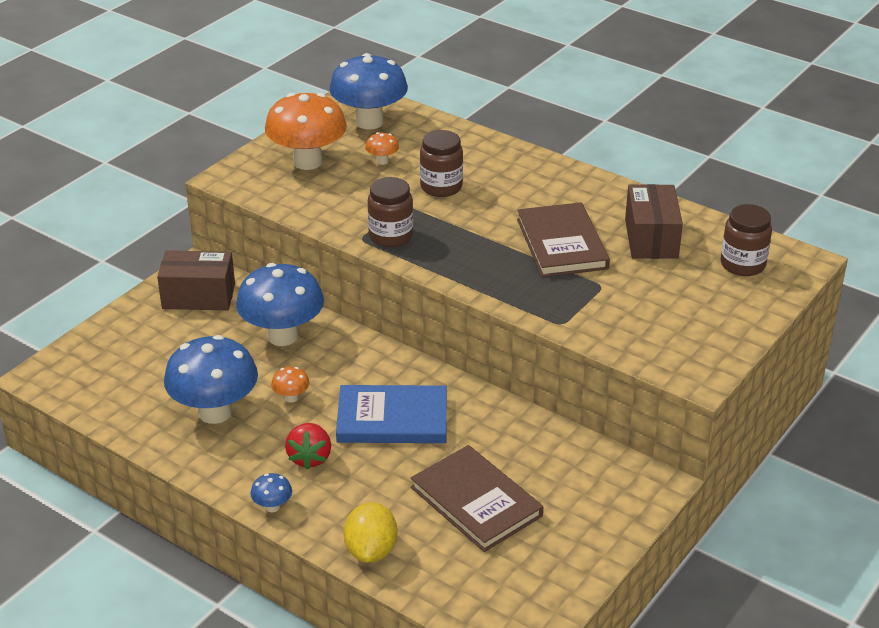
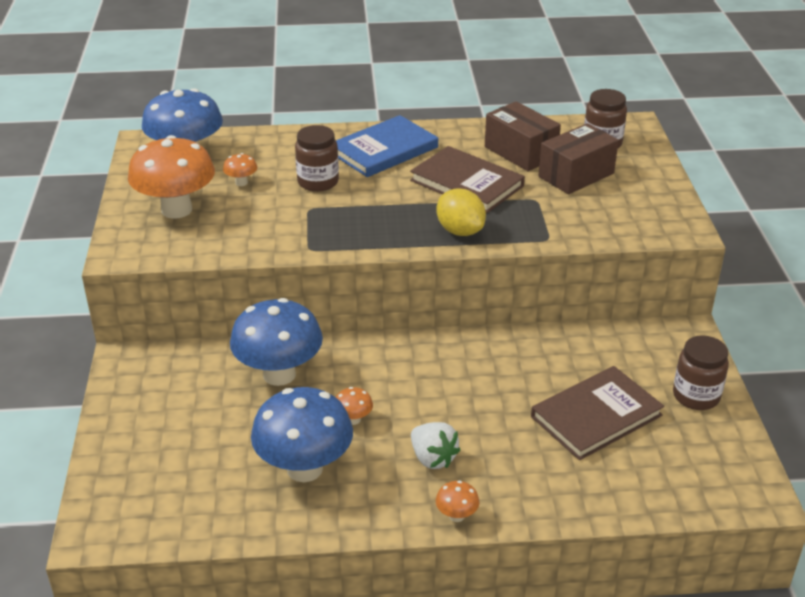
camera: 40 degrees left, 0 degrees up
(198, 296) = (159, 380): brown box -> brown box (576, 175)
(272, 507) = (456, 516): blue mushroom -> orange mushroom
(310, 458) = (433, 458): red strawberry -> white strawberry
(371, 550) = (575, 500): yellow lemon -> yellow lemon (460, 231)
(391, 236) = (331, 236): brown jar -> brown jar (696, 396)
(392, 419) = (454, 390): blue book -> blue book (384, 150)
(476, 501) = (596, 416): brown book -> brown book turned 45 degrees counterclockwise

